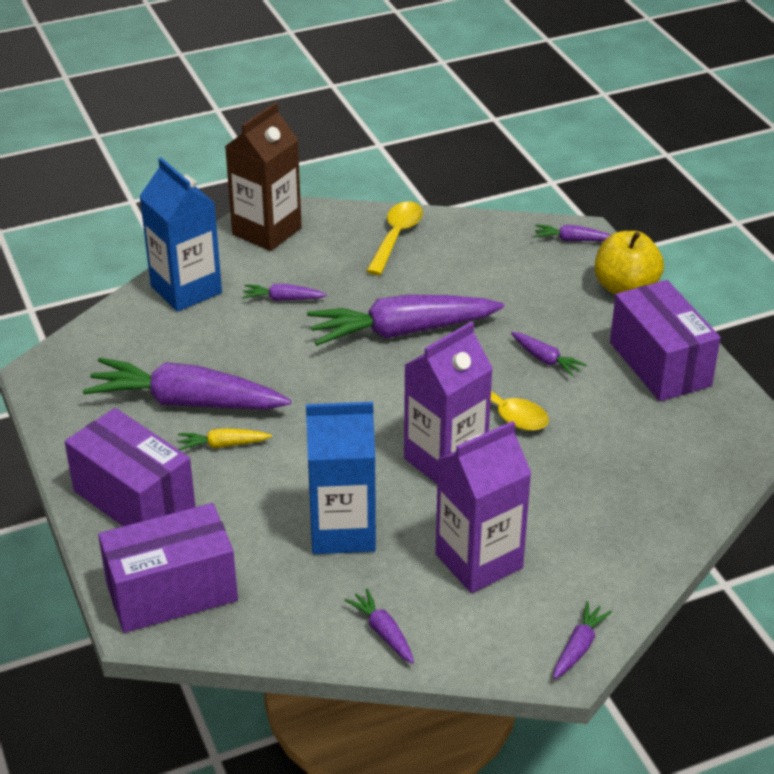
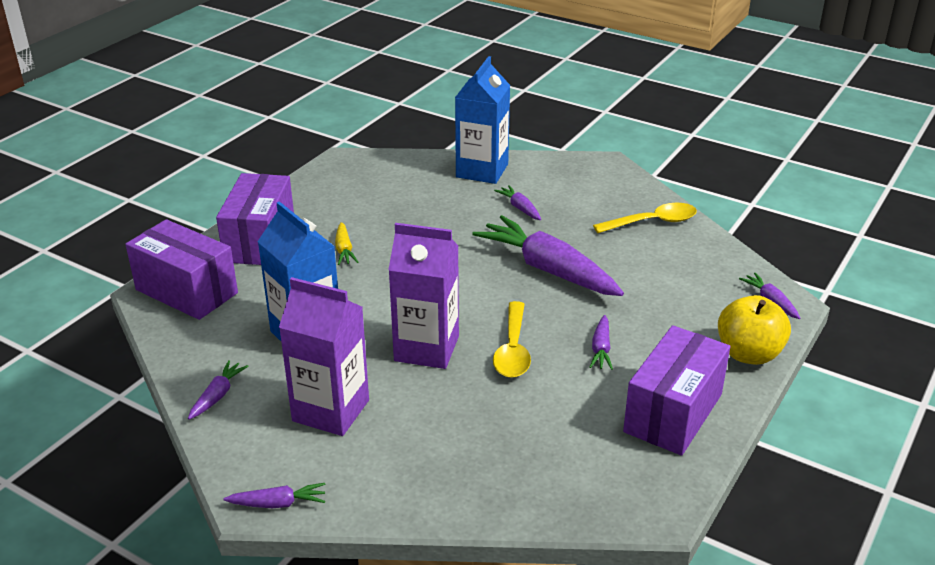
camera: 55 degrees right, 5 degrees down
(186, 402) = (371, 219): purple carrot -> none
(223, 445) = (344, 250): yellow carrot -> yellow carrot turned 150 degrees counterclockwise
(267, 231) = (583, 171): brown carton -> none

